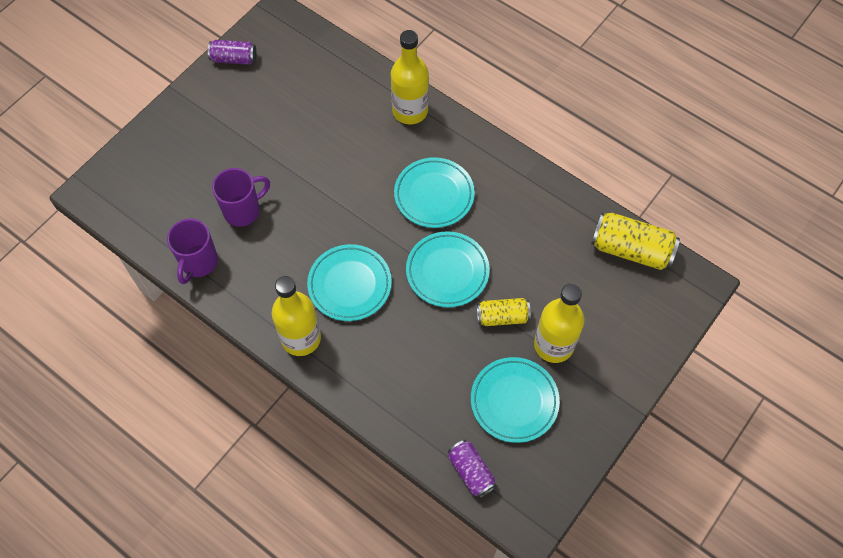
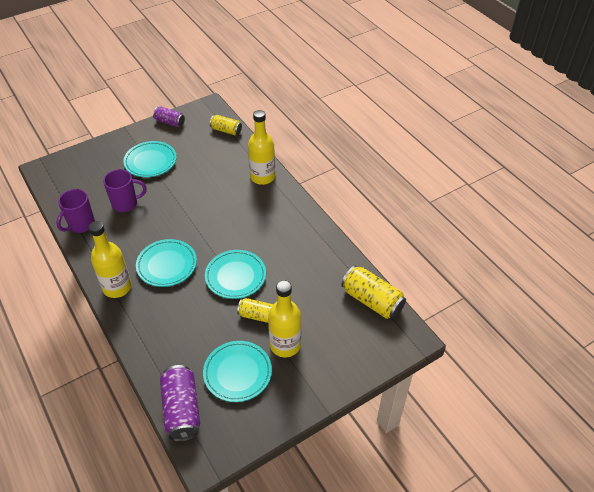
camera: 20 degrees right, 15 degrees down
(322, 49) = (226, 130): none -> yellow can
(434, 195) = (251, 229): turquoise plate -> turquoise plate (150, 162)
(471, 471) = (182, 410): purple can -> purple can, size x1.62

